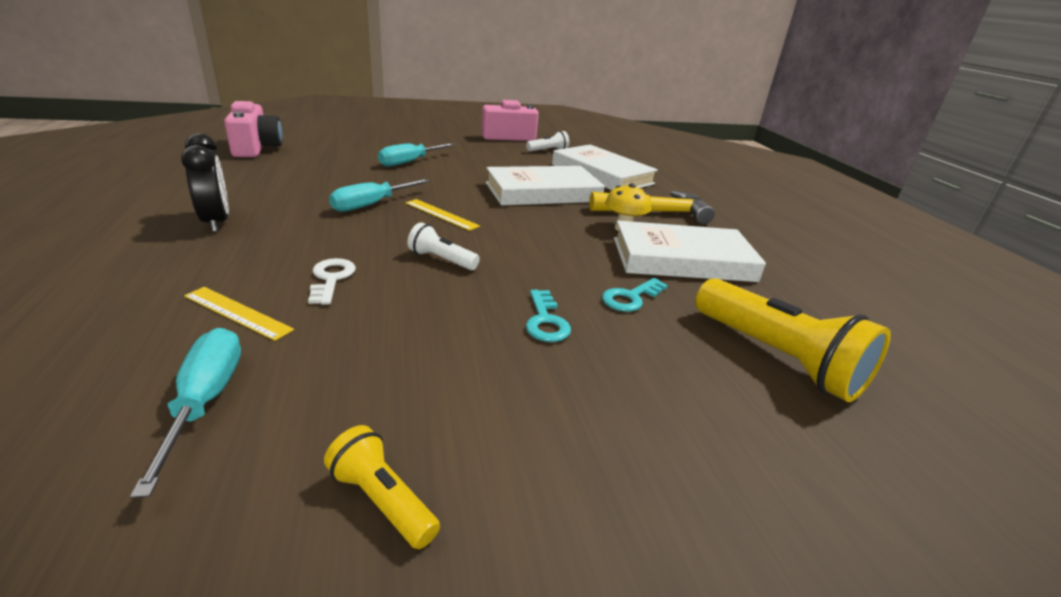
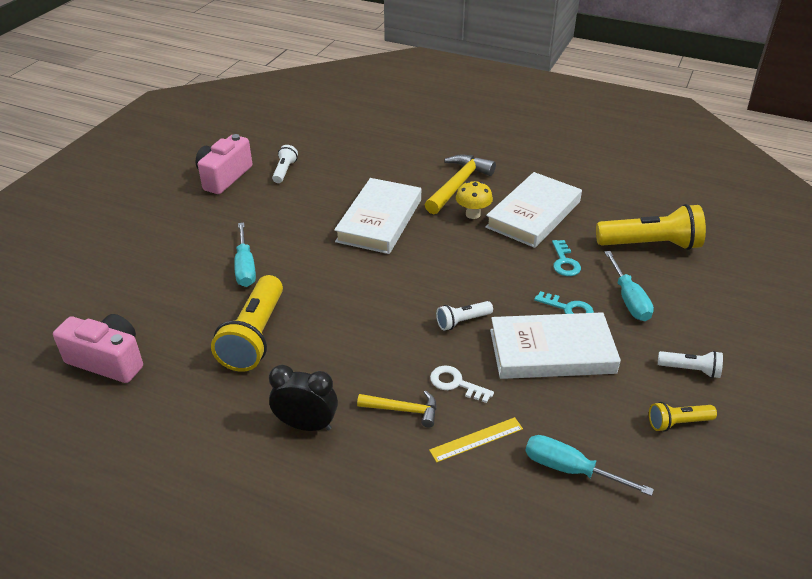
camera: 50 degrees left, 10 degrees up
(266, 260) = (403, 410): none -> yellow hammer
(325, 181) = (255, 336): none -> yellow flashlight
(372, 205) = (334, 324): turquoise screwdriver -> turquoise screwdriver (628, 299)
(441, 214) = (383, 292): yellow ruler -> none
(538, 480) = (690, 370): none -> white flashlight
(602, 174) = (366, 170): white book -> white book (551, 351)

